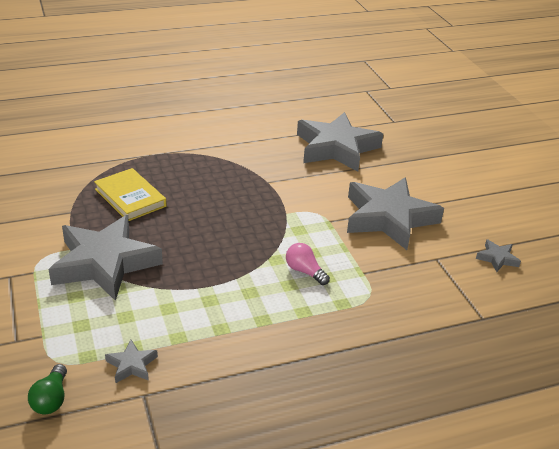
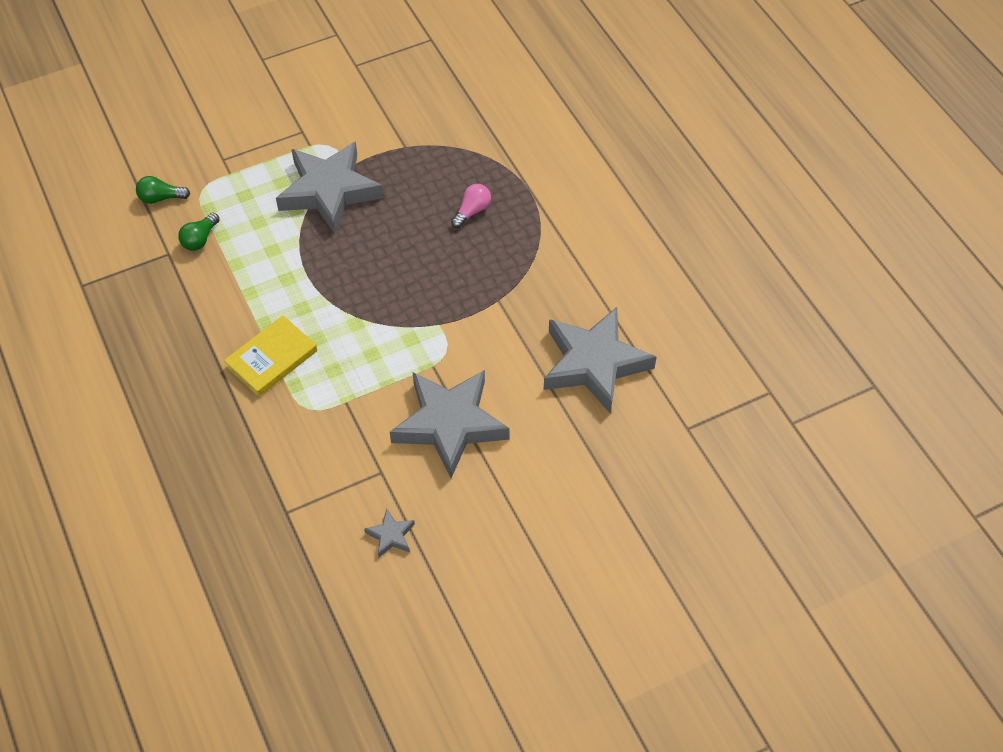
camera: 85 degrees right, 20 degrees up
(130, 198) = (439, 186): yellow book -> yellow book (271, 358)
(131, 365) = (200, 239): grey star -> green light bulb
(305, 271) = (340, 350): pink light bulb -> pink light bulb (472, 211)

